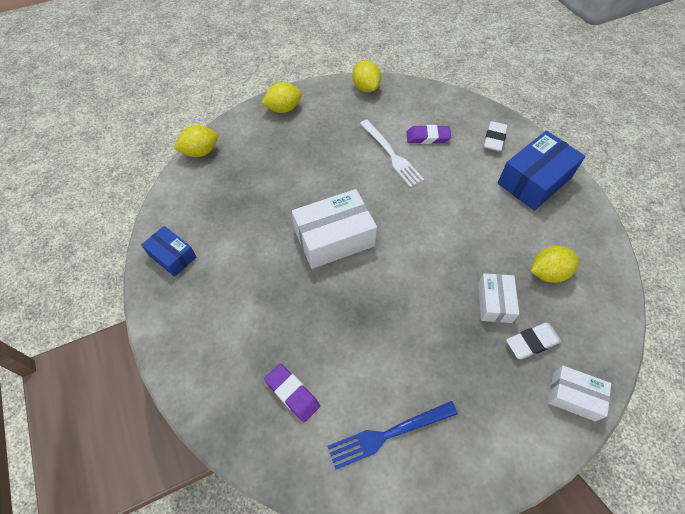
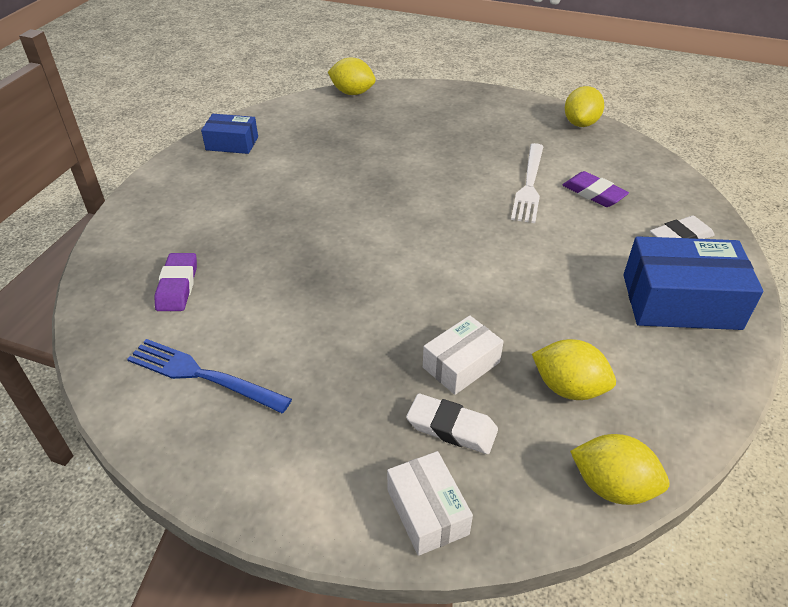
camera: 45 degrees right, 15 degrees down
(172, 256) = (232, 143): blue box -> blue box turned 75 degrees counterclockwise
(283, 109) = (469, 100): yellow lemon -> yellow lemon (612, 486)
(334, 238) = (375, 210): white box -> none

